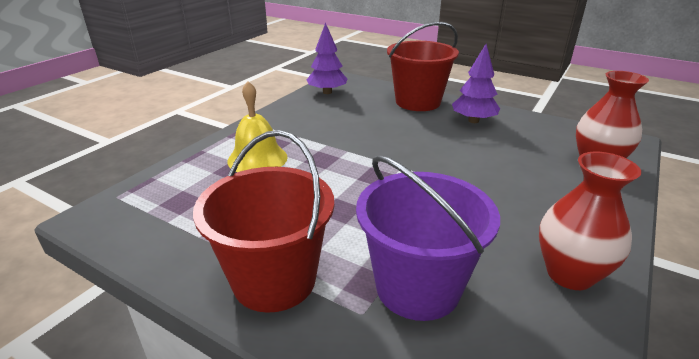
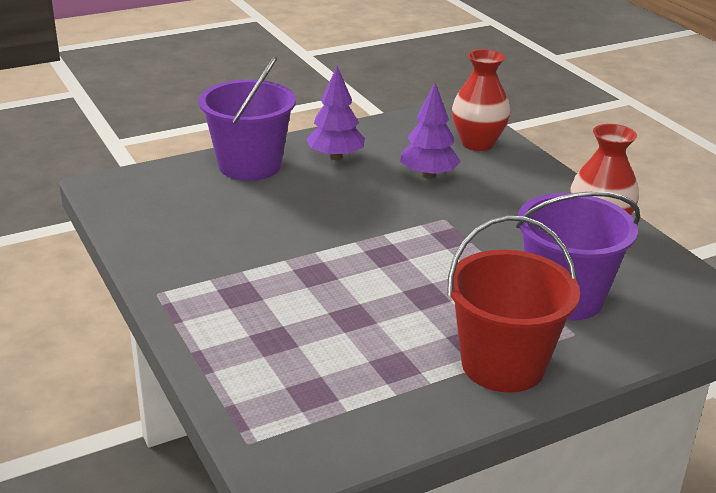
camera: 60 degrees left, 0 degrees up
(257, 159) = (266, 315): yellow bell -> none
(327, 92) = (136, 210): purple tree -> purple tree (428, 175)
(418, 102) = (250, 165): red bucket -> purple bucket

